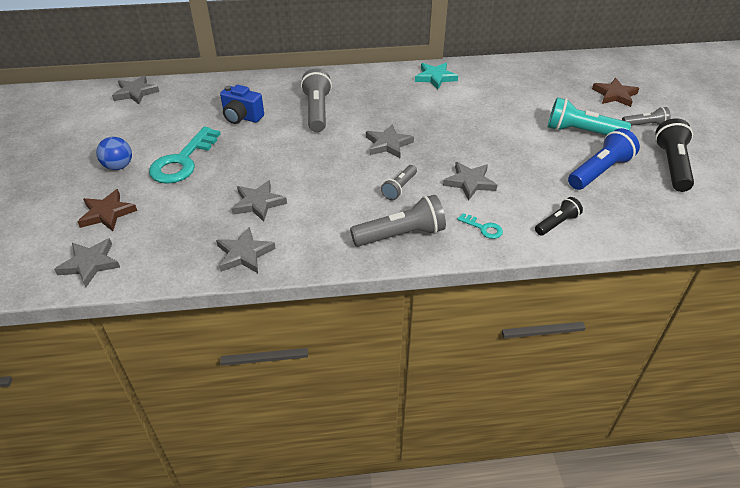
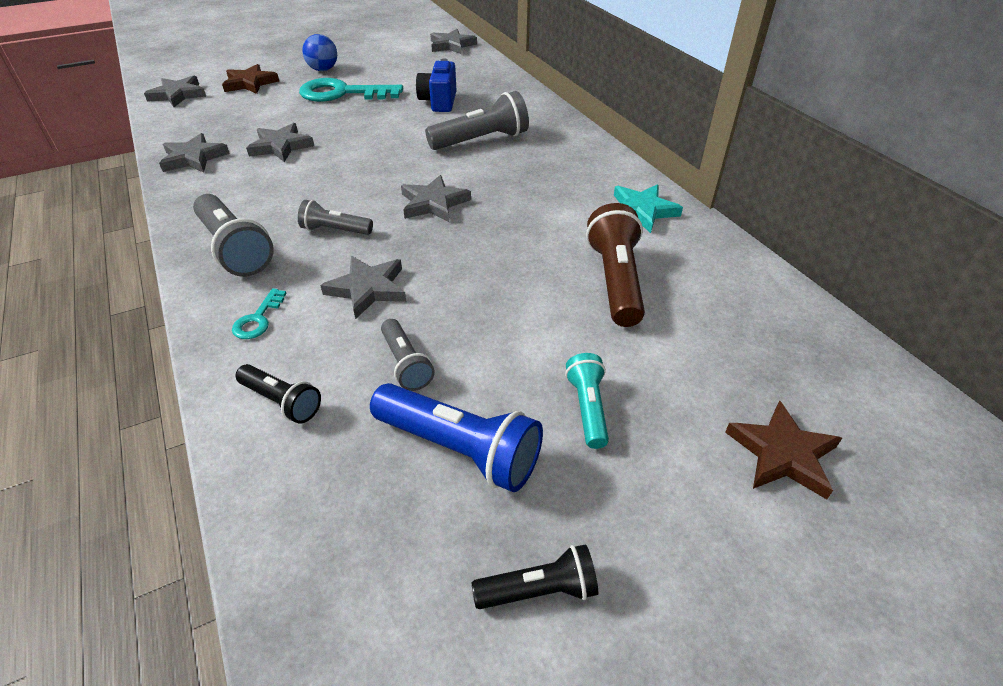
camera: 70 degrees right, 0 degrees up
(494, 102) = (615, 280): none -> brown flashlight
(581, 132) = (587, 408): turquoise flashlight -> turquoise flashlight, size x0.58
(645, 125) = (689, 523): grey flashlight -> grey flashlight (406, 364)
(672, 165) = (539, 590): black flashlight -> black flashlight, size x0.58

